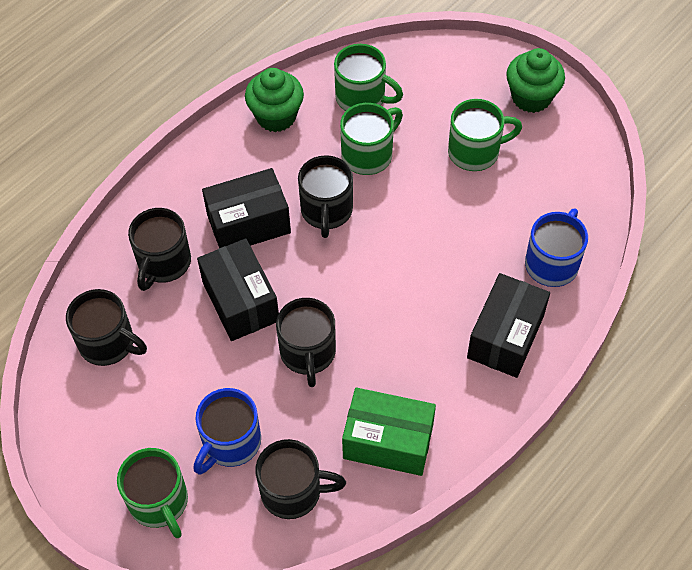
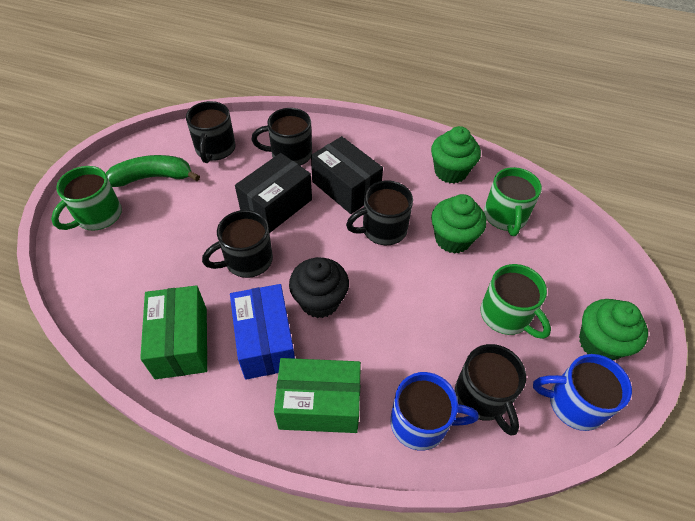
camera: 65 degrees right, 5 degrees down
(123, 426) = (153, 177): none -> green banana
(230, 442) = (154, 239): blue mug -> blue mug (574, 403)
(293, 491) = (121, 291): black mug -> black mug (482, 397)
(368, 154) = (453, 239): green mug -> green cupcake
(392, 300) = (319, 301): none -> black cupcake
(419, 363) = (265, 342): none -> blue box
(505, 337) = (319, 405): black box -> green box

